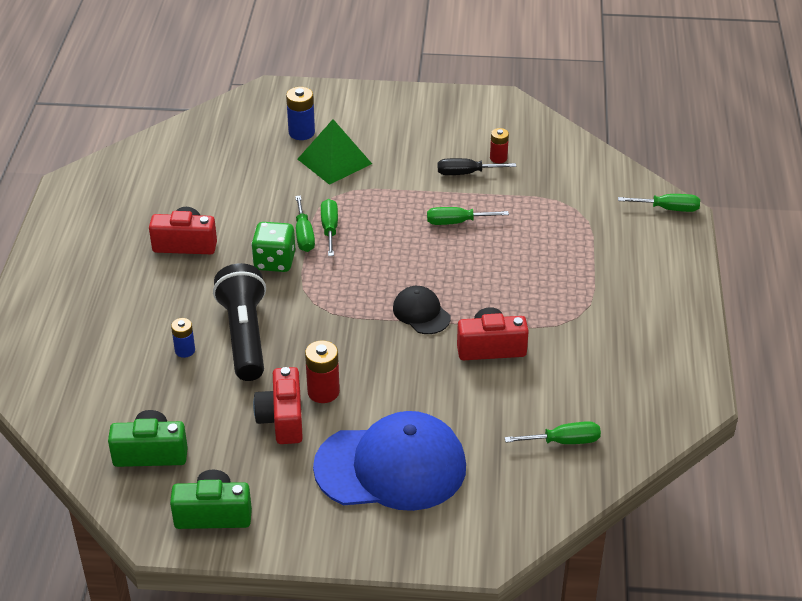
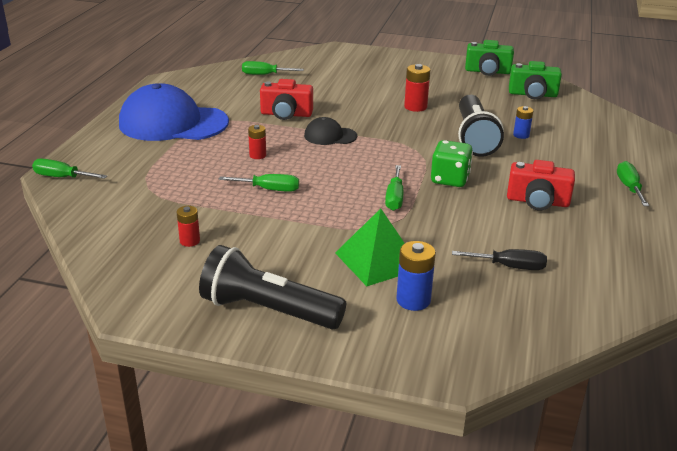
camera: 170 degrees left, 10 degrees down
(282, 419) = (445, 99): red camera -> none
(304, 235) = (420, 195): green screwdriver -> green screwdriver (629, 187)
(391, 467) = (377, 76): blue cap -> blue cap (173, 123)
(407, 112) = (268, 310): none -> black flashlight
(421, 313) = (330, 136): black cap -> black cap turned 120 degrees clockwise
(466, 173) = (235, 230): black screwdriver -> black screwdriver (510, 267)
(491, 268) = (257, 155): none -> red battery

